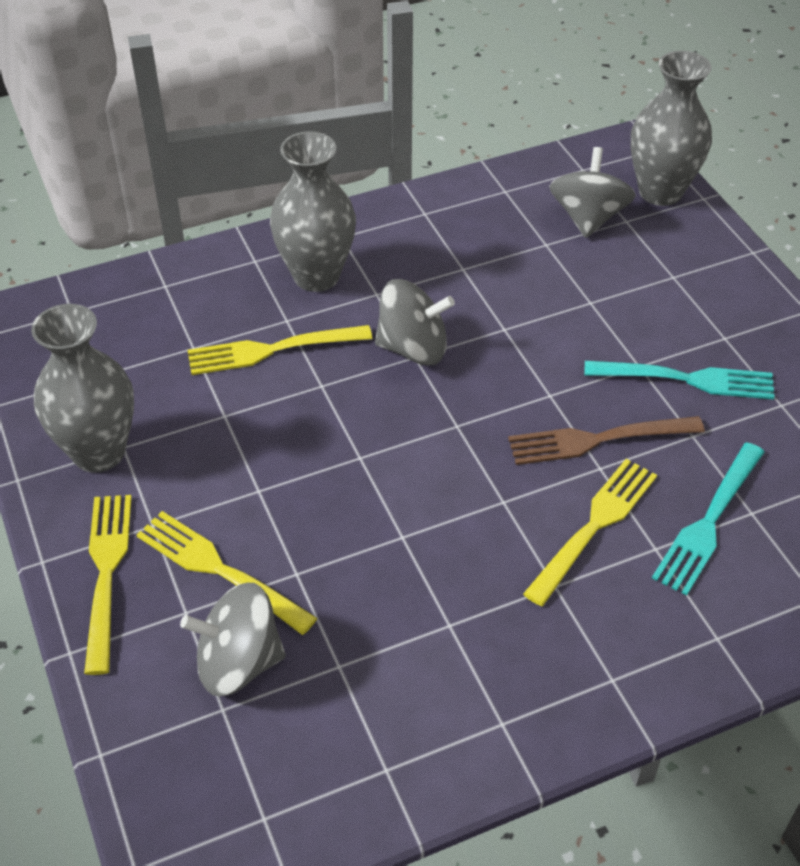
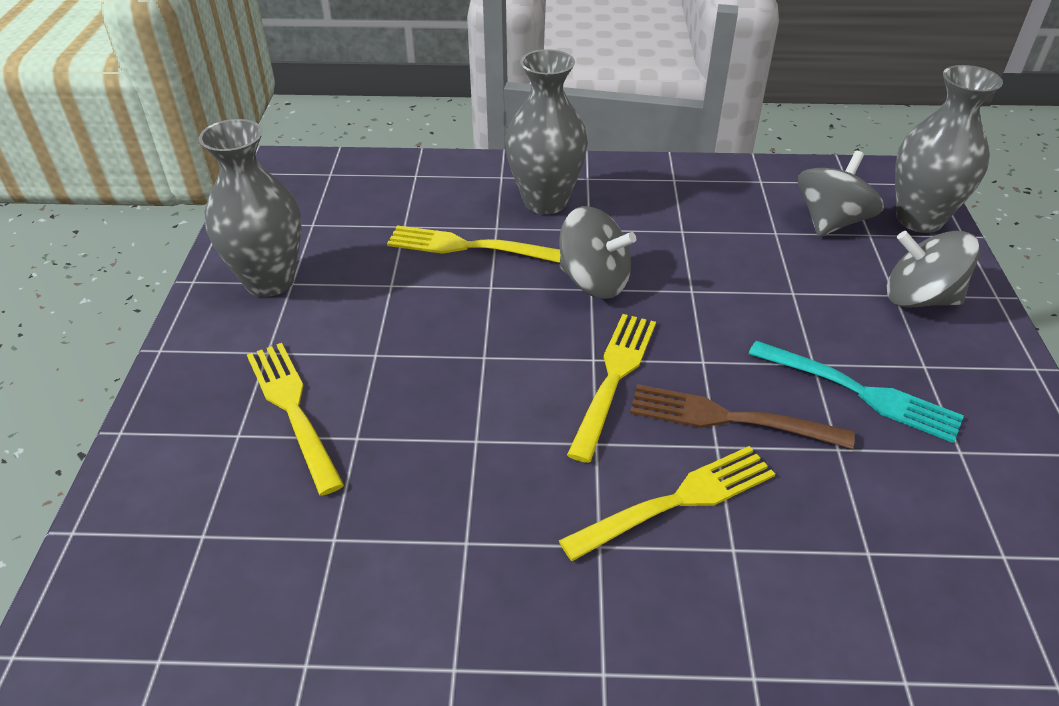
camera: 25 degrees right, 5 degrees down
(106, 573) = (200, 378): yellow fork -> yellow fork (614, 378)
(238, 662) = (248, 498): grey spinning top -> grey spinning top (919, 298)
(709, 522) = (811, 544): turquoise fork -> none

